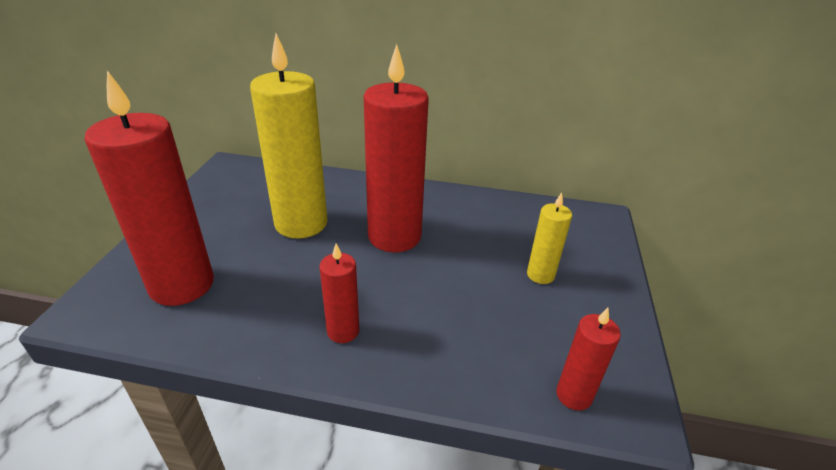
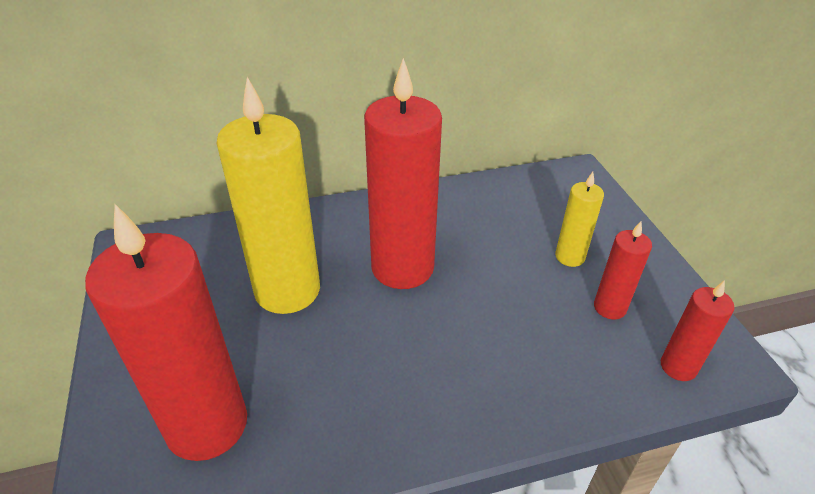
camera: 25 degrees left, 5 degrees up
(343, 331) = (433, 398): red candle -> red candle (609, 307)

